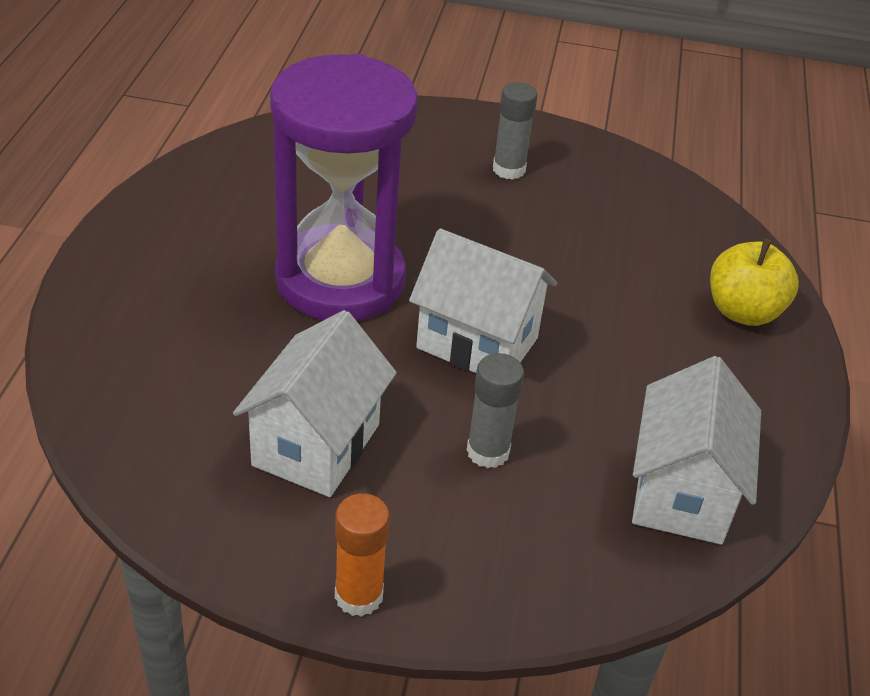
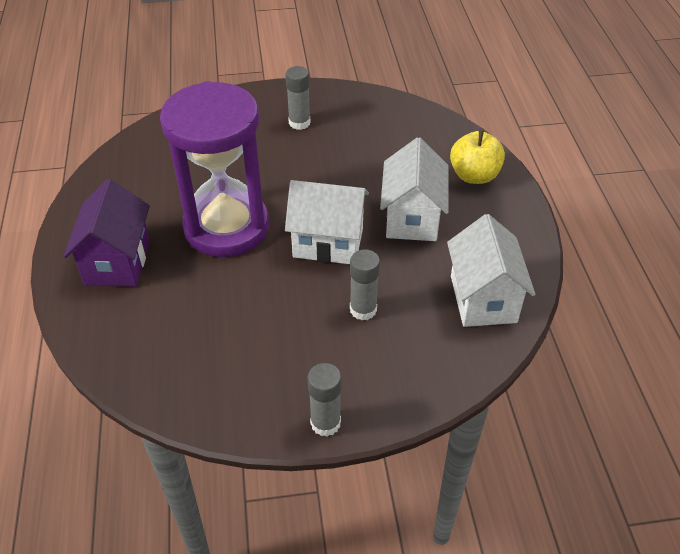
camera: 15 degrees left, 5 degrees up
(169, 283) = (117, 262): none -> purple house
(316, 445) = (259, 338): white house -> white house (412, 218)
(358, 595) = (325, 423): orange glue stick -> grey glue stick

